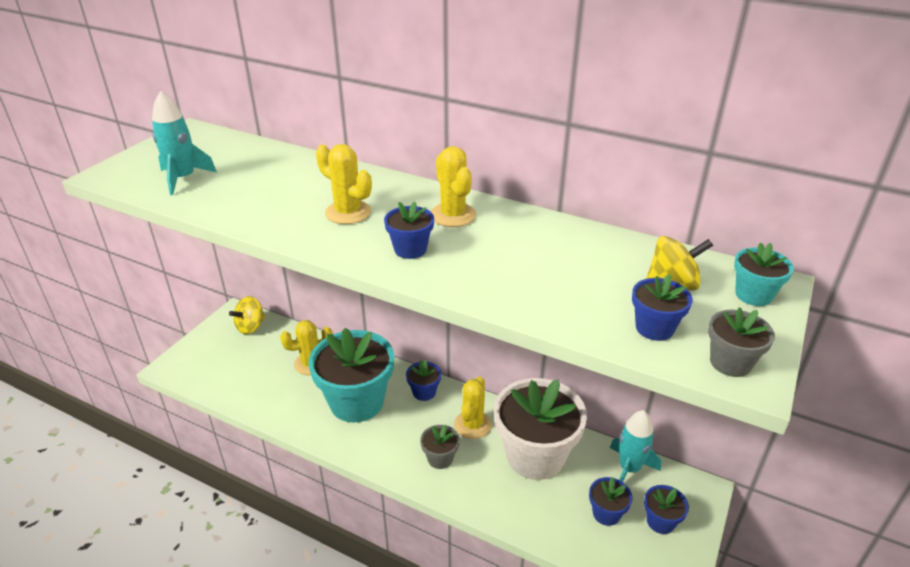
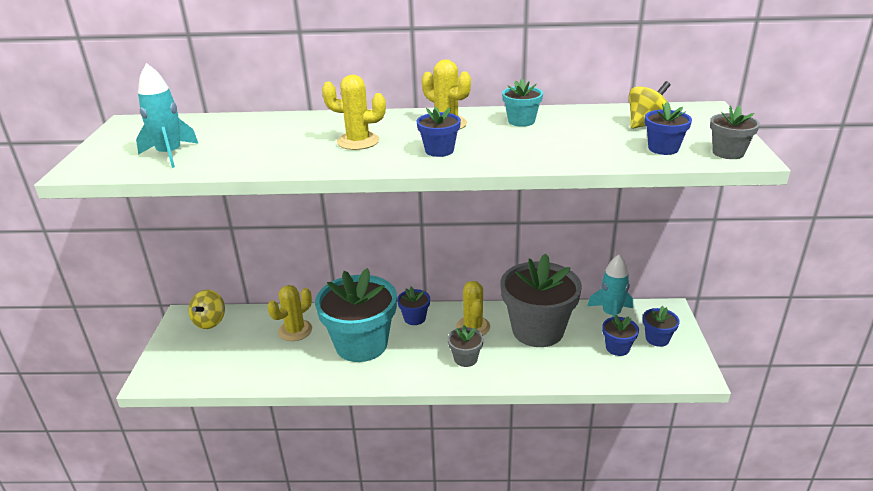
camera: 25 degrees left, 5 degrees down
(535, 455) = (538, 330): white flower pot -> grey flower pot
(753, 295) = (701, 117): turquoise flower pot -> turquoise flower pot (521, 121)

